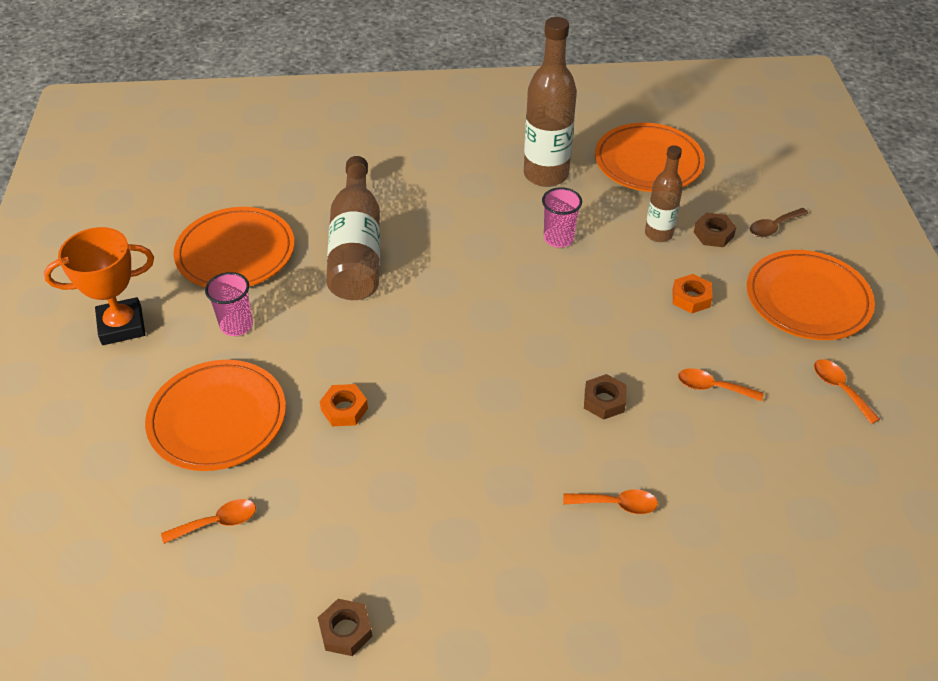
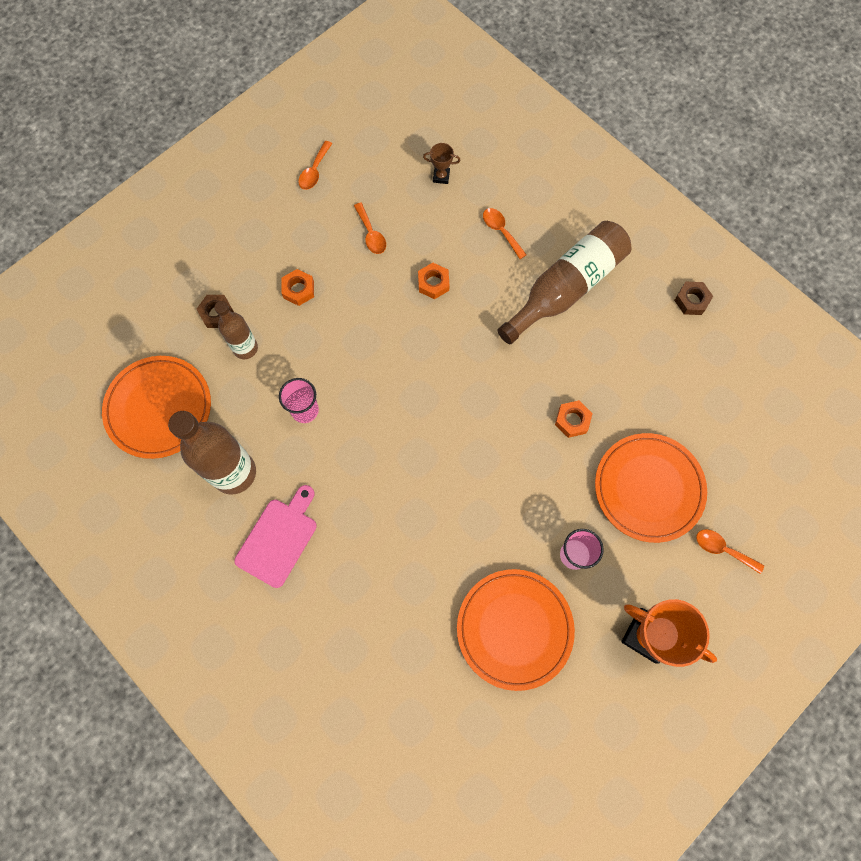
camera: 130 degrees left, 25 degrees up
(217, 522) = (704, 418): orange spoon -> orange spoon (722, 549)
(356, 248) = (433, 543): brown bottle -> brown bottle (566, 288)
(464, 171) = (279, 538): none -> pink cutting board
(604, 401) = (433, 283): brown nut -> orange nut
(744, 498) = (441, 176): none -> brown trophy
(773, 227) = (178, 281): brown spoon -> none
(807, 299) = (243, 224): orange plate -> none

